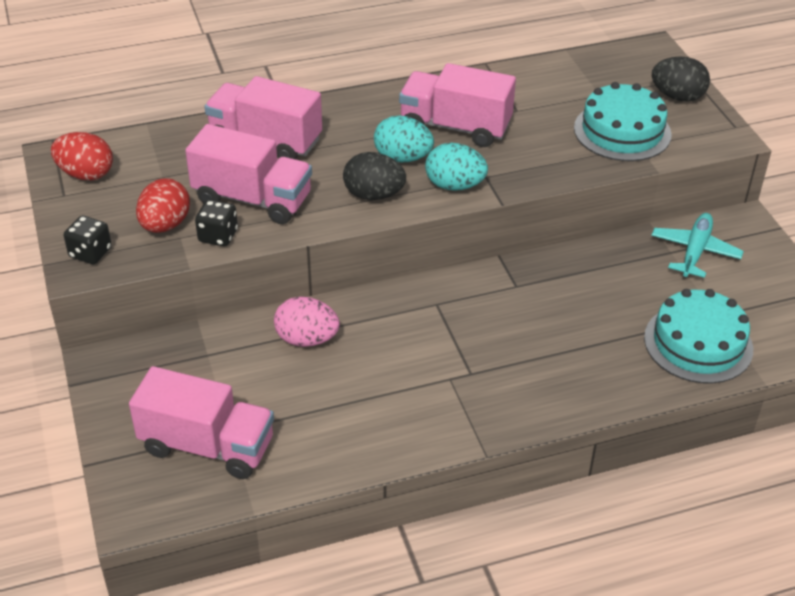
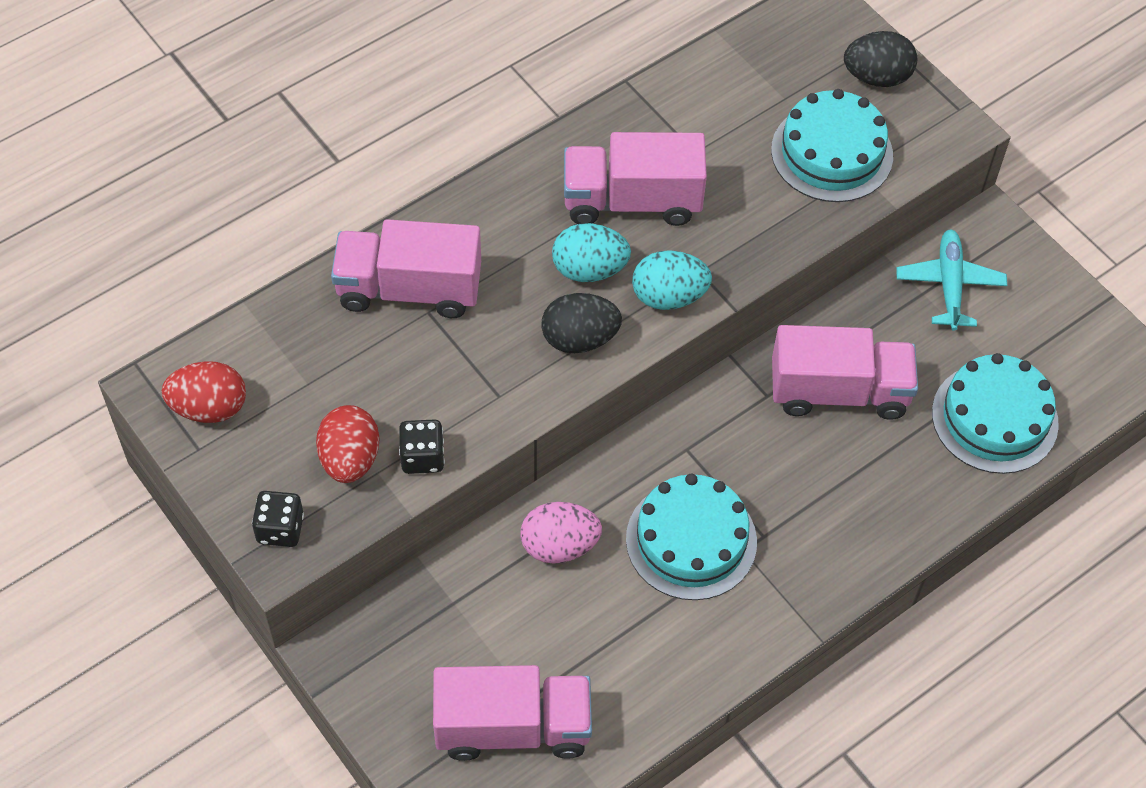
camera: 20 degrees left, 15 degrees up
(252, 199) = (437, 388): pink truck -> pink truck (839, 391)
(411, 361) = (691, 540): none -> turquoise cake

